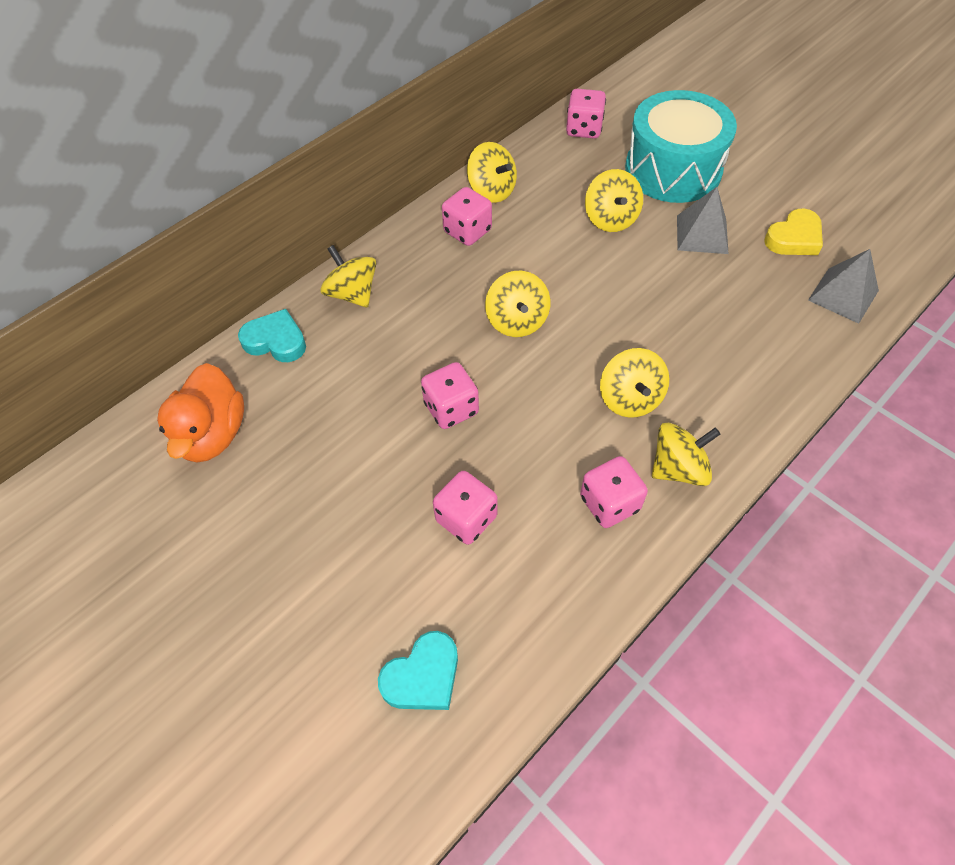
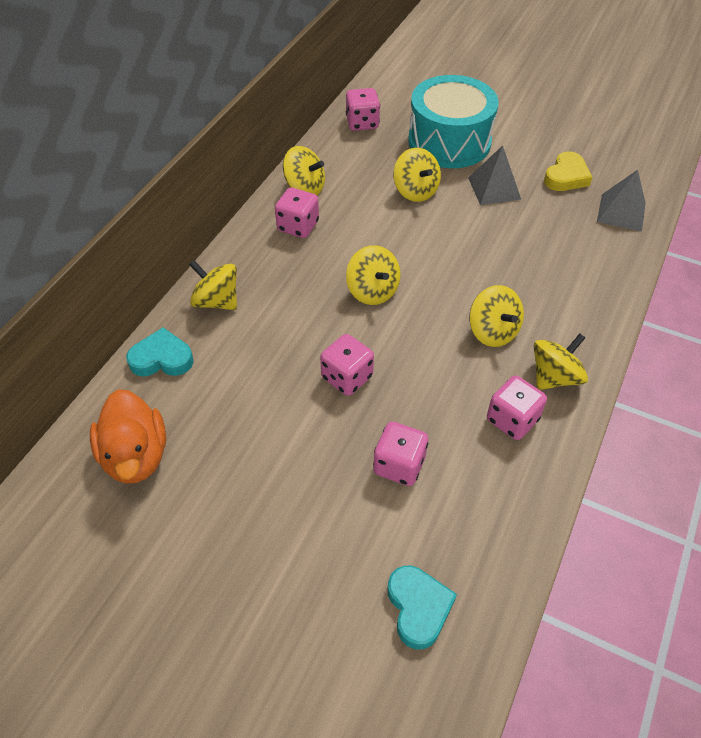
camera: 20 degrees left, 5 degrees down
(423, 676) = (418, 608): turquoise heart -> turquoise heart turned 45 degrees counterclockwise

